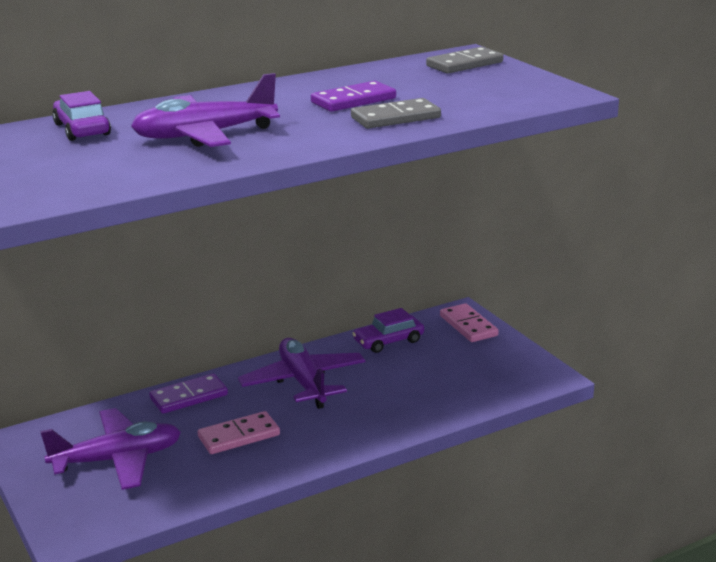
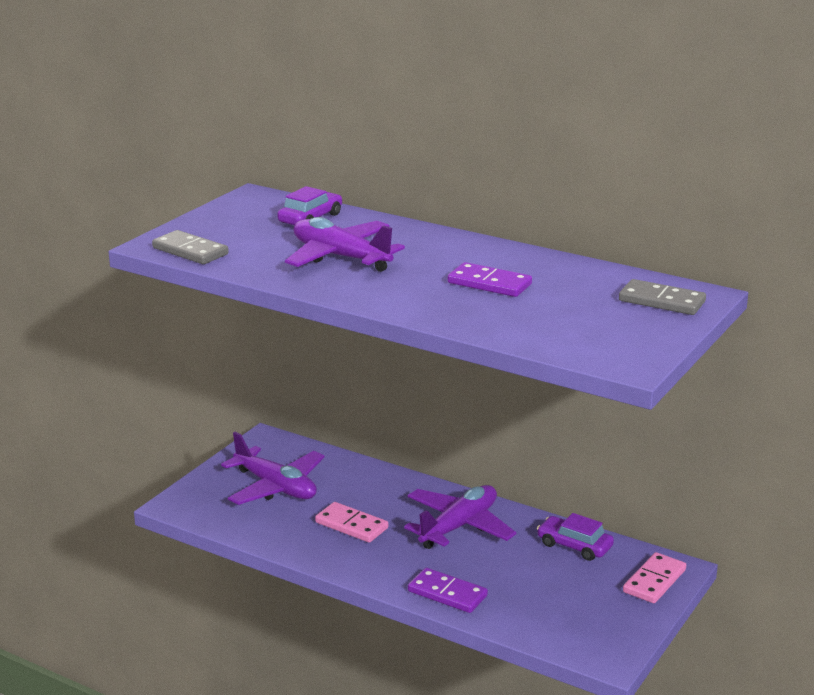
camera: 60 degrees right, 0 degrees up
(189, 397) = (385, 483): purple domino -> purple domino (447, 594)
(395, 118) = (463, 309): grey domino -> grey domino (190, 251)

